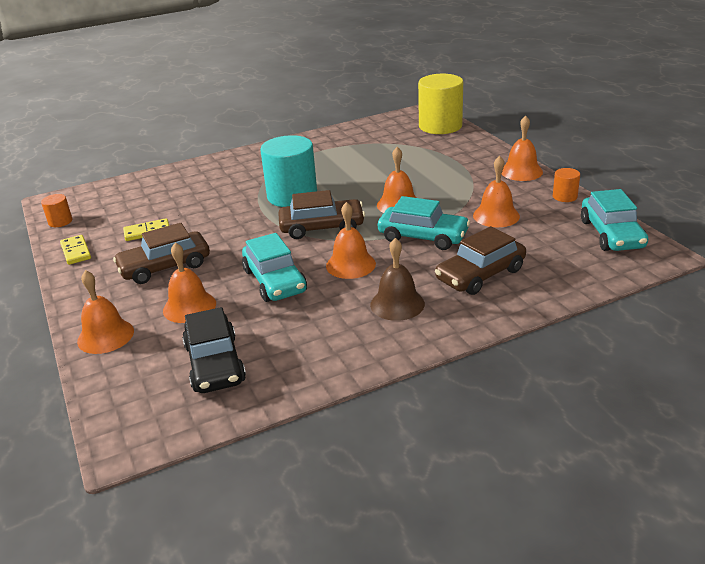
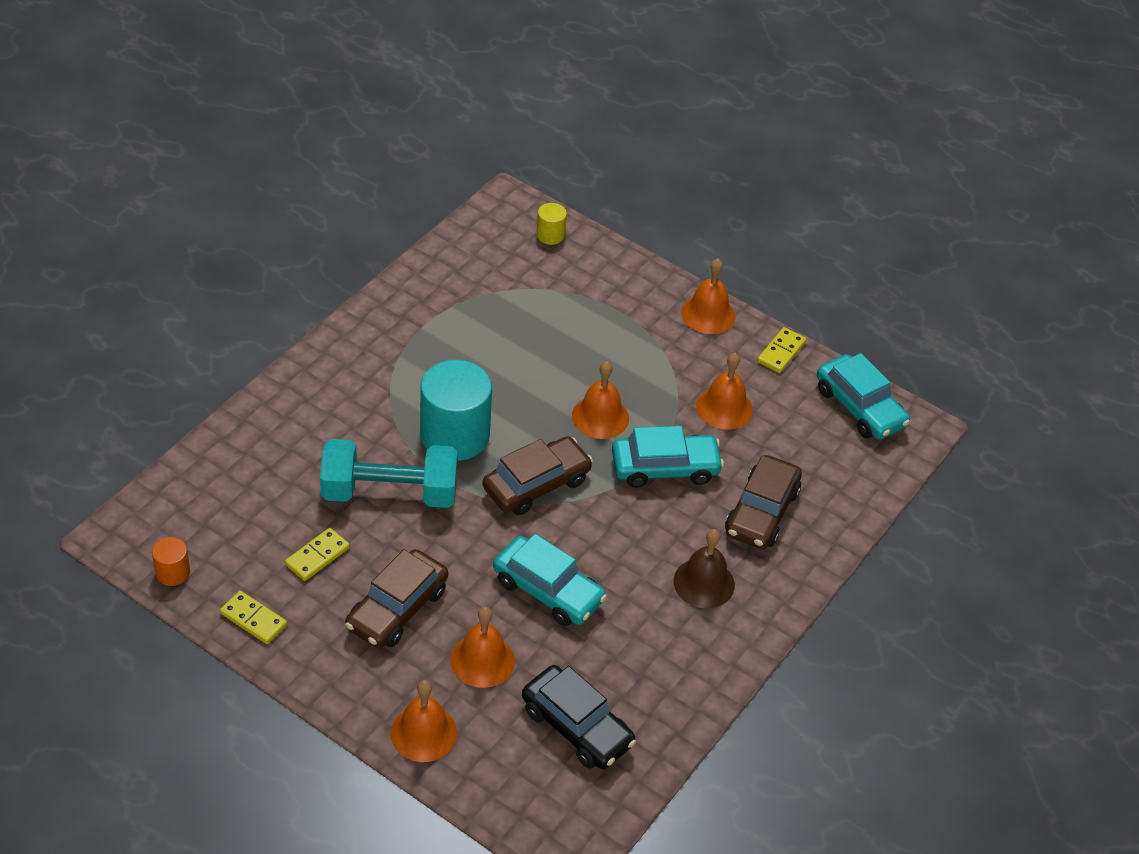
camera: 35 degrees left, 15 degrees up
(223, 213) = (389, 493): none -> turquoise dumbbell
(350, 264) = (615, 538): orange bell -> none
(440, 126) = (550, 235): yellow cylinder -> yellow cylinder, size x0.46
(564, 196) = (781, 352): orange cylinder -> yellow domino

